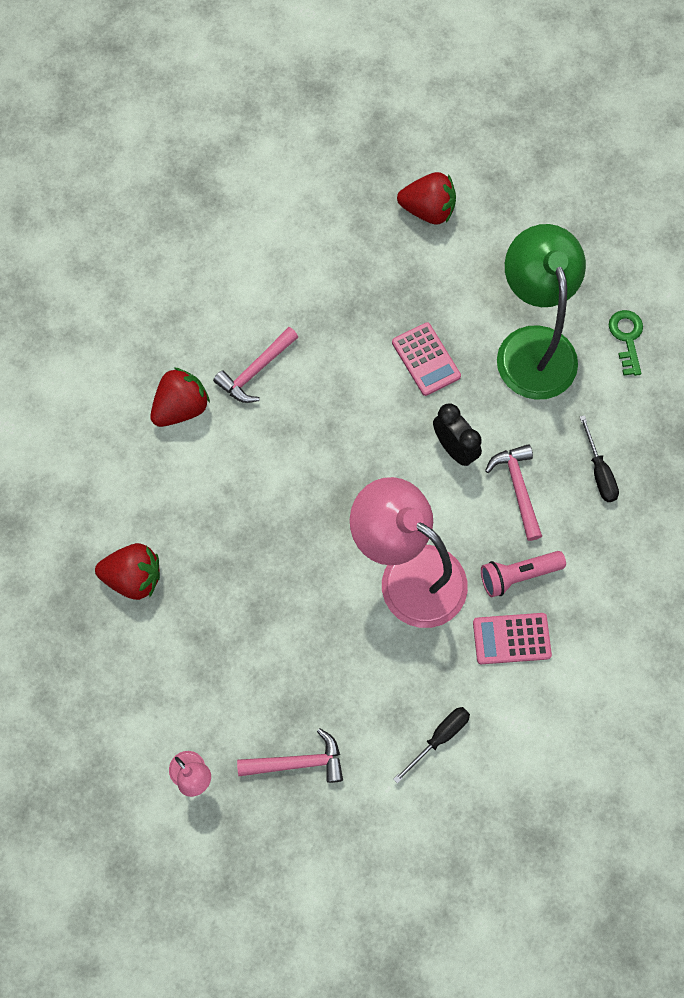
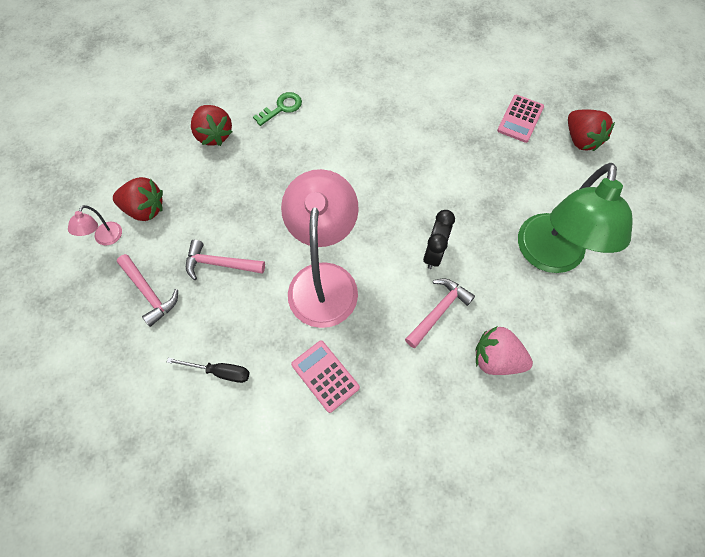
camera: 55 degrees right, 5 degrees down
(181, 407) = (337, 95): red strawberry -> red strawberry (145, 209)
(255, 371) = (391, 116): pink hammer -> pink hammer (220, 264)
(426, 359) = (480, 199): pink calculator -> pink calculator (520, 119)
(518, 575) = (375, 351): pink flashlight -> none
(532, 346) = (549, 256): green lamp -> green lamp turned 150 degrees clockwise
(599, 472) = (496, 358): black screwdriver -> pink strawberry
(626, 338) = (613, 314): green key -> green key (282, 108)

